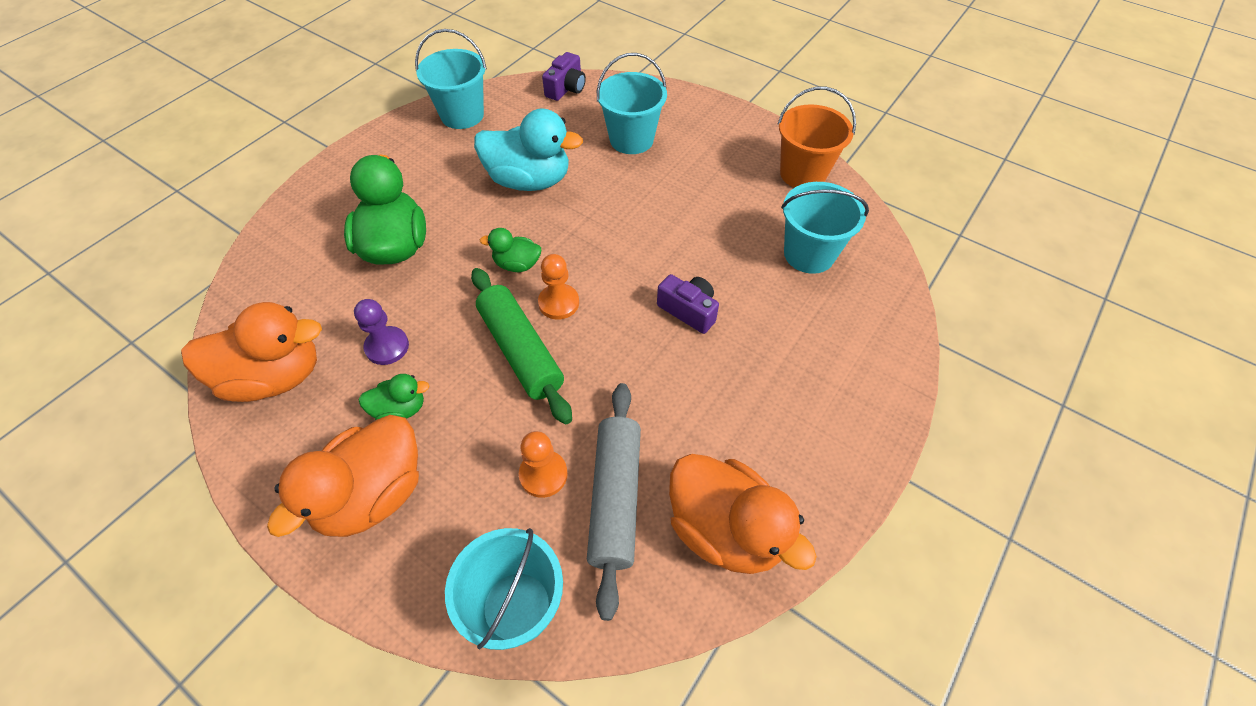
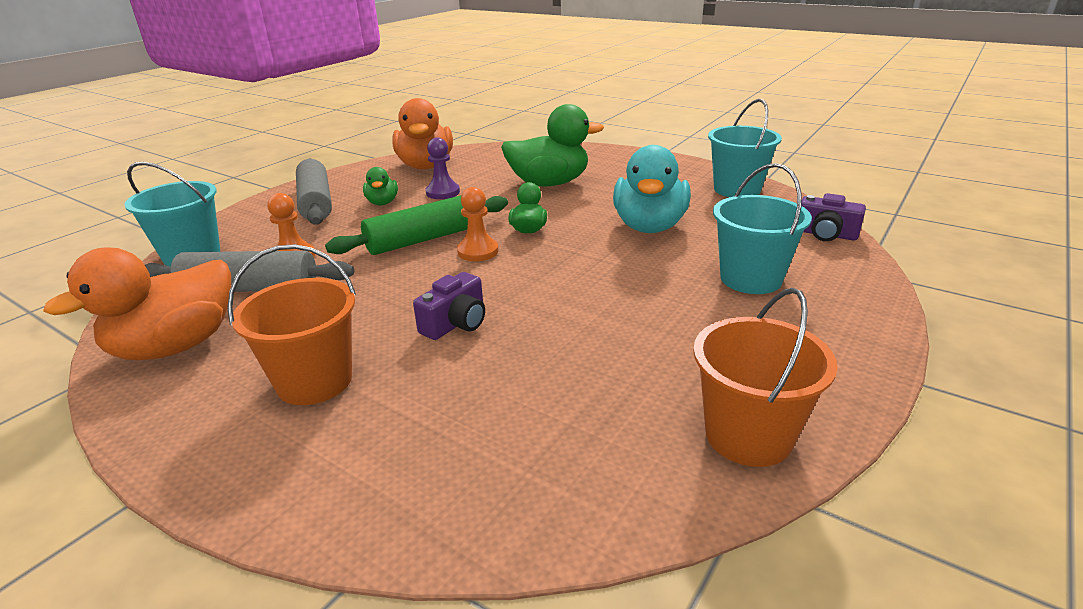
camera: 90 degrees right, 25 degrees down
(372, 495) = (315, 203): orange duck -> grey rolling pin
(771, 395) = (314, 381): none -> orange bucket
(809, 254) = (552, 430): turquoise bucket -> none

